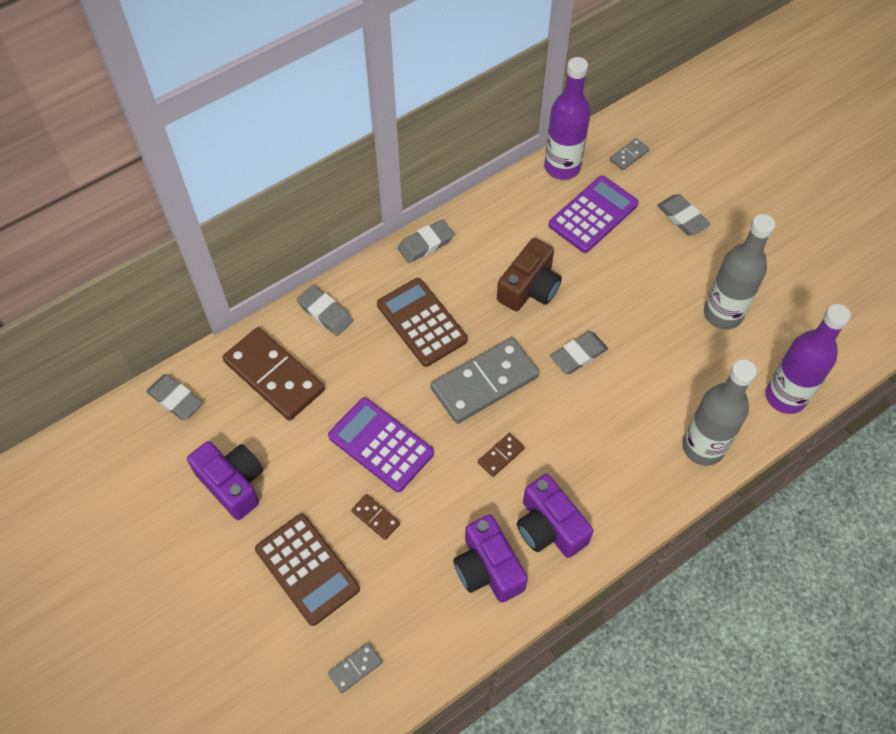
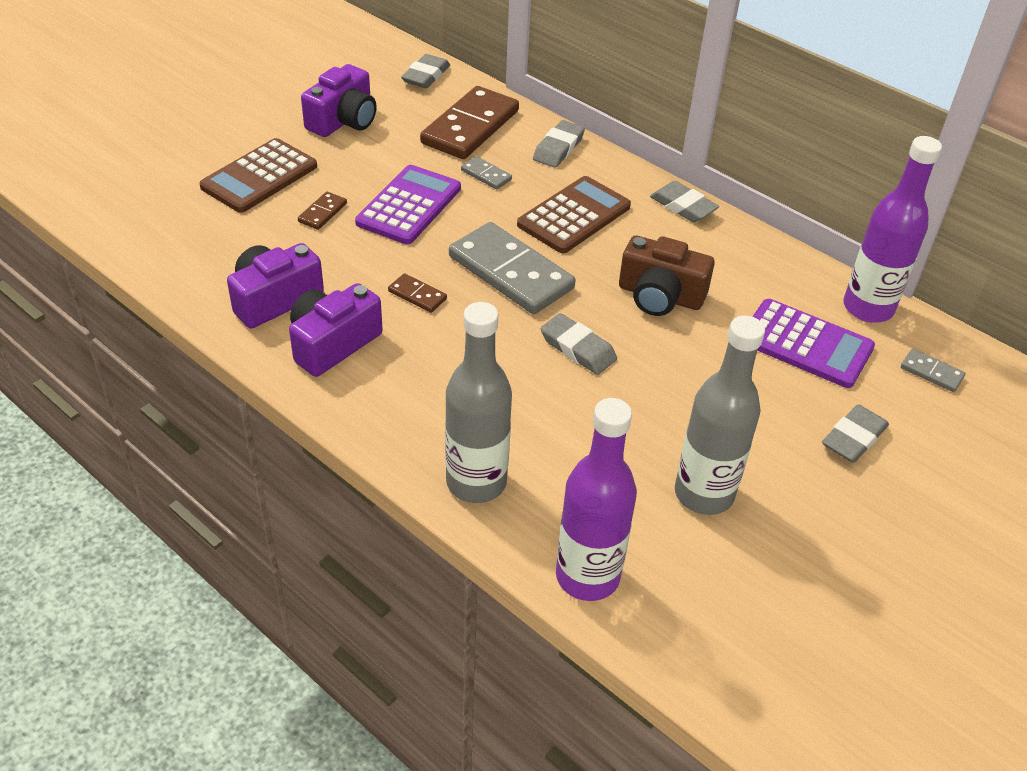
camera: 75 degrees right, 15 degrees down
(355, 668) = (157, 220): grey domino -> grey domino (486, 175)

